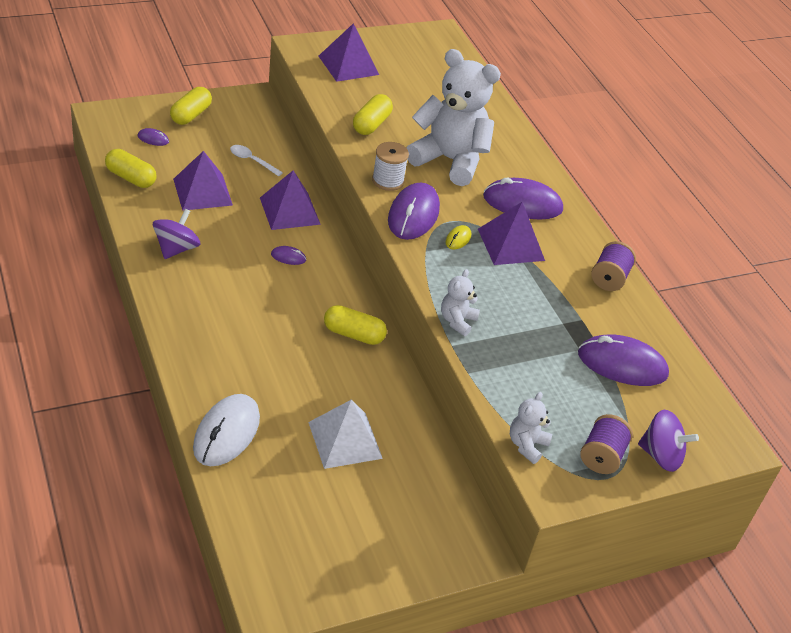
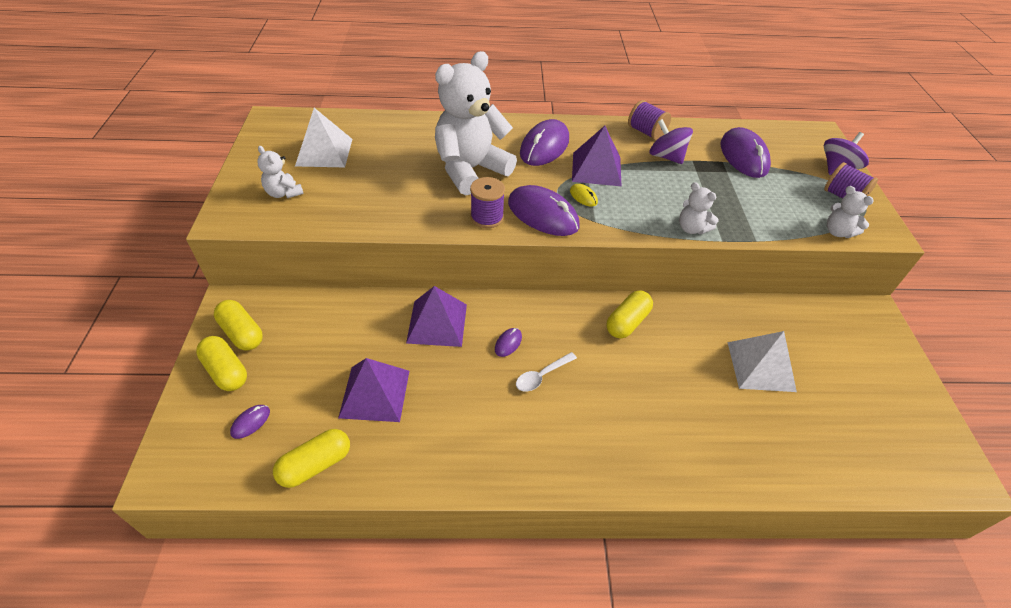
camera: 65 degrees left, 5 degrees up
(176, 248) = (465, 443): purple spinning top -> purple spinning top (666, 157)
(226, 433) = (754, 462): white mouse -> none
(252, 161) = (341, 334): white spoon -> white spoon (542, 376)
(348, 65) = (284, 193): purple pyramid -> white teddy bear
(371, 124) = (393, 204): yellow capsule -> yellow capsule (242, 333)
(388, 181) = (487, 217): white spool -> purple spool
(415, 72) = (324, 152): none -> white pyramid
(622, 364) = (743, 156): purple mouse -> purple mouse turned 45 degrees counterclockwise

